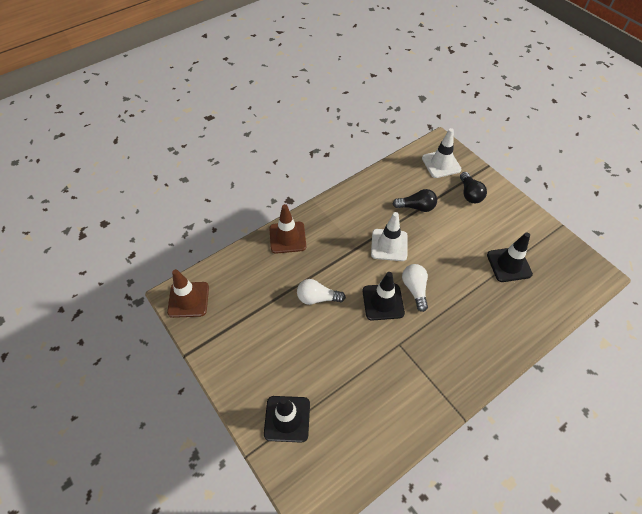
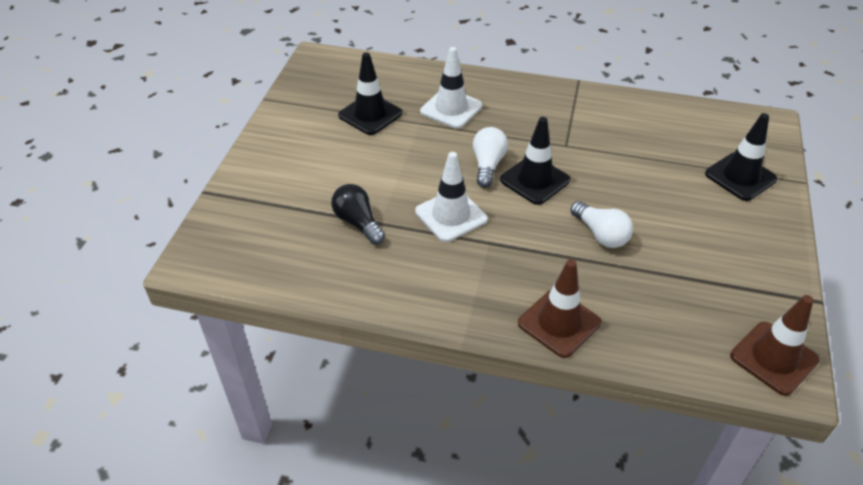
camera: 130 degrees left, 10 degrees down
(414, 289) = (487, 165): white light bulb -> white light bulb turned 150 degrees clockwise
(441, 164) = (243, 238): white traffic cone -> white traffic cone (451, 109)
(469, 194) = (282, 186): black light bulb -> none

